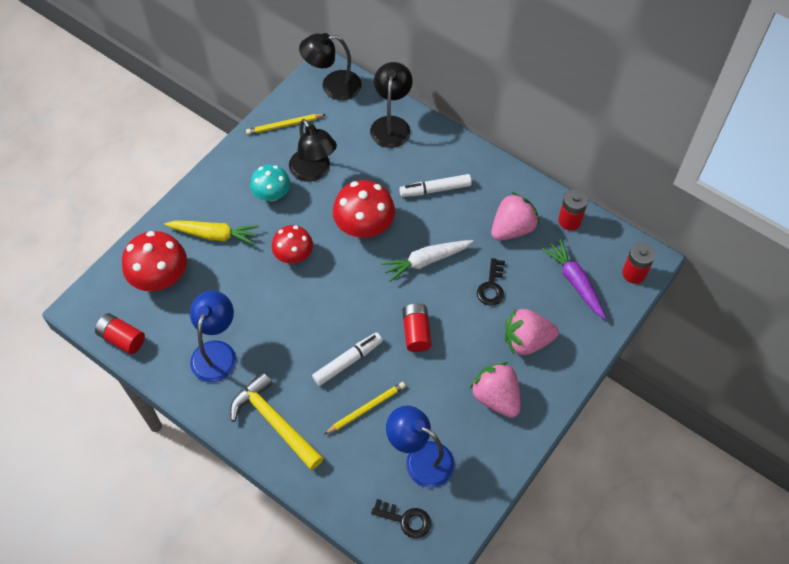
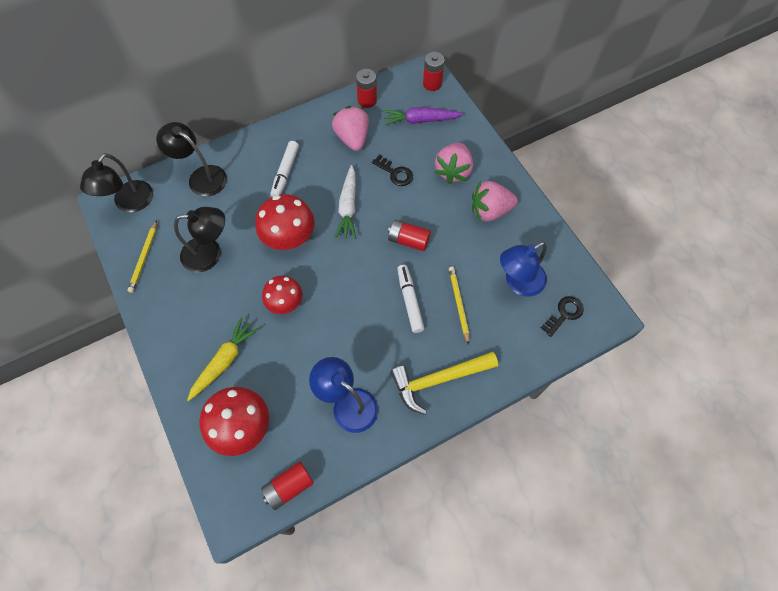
camera: 65 degrees left, 5 degrees up
(272, 194) = (211, 296): turquoise mushroom -> none

